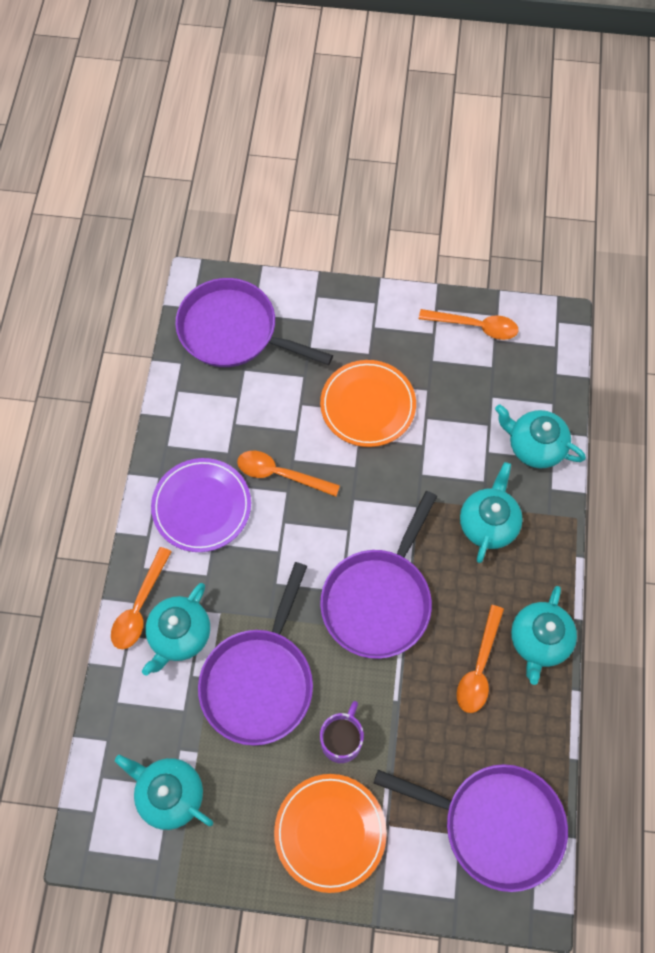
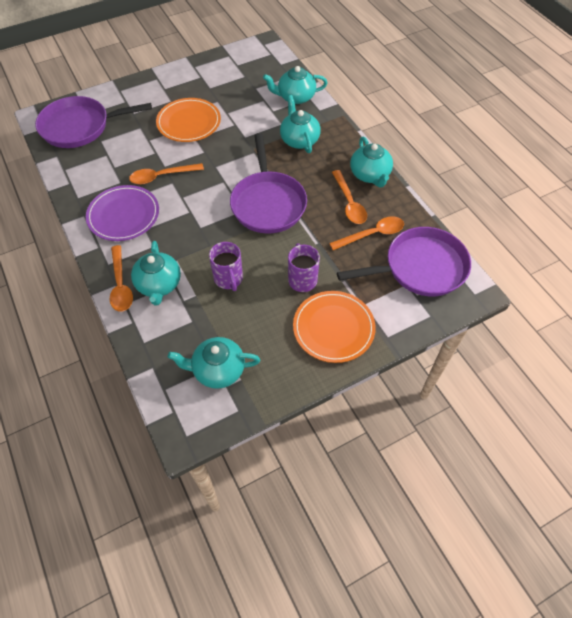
camera: 35 degrees left, 10 degrees down
(259, 680) = (228, 279): purple pan -> purple mug
(475, 326) = (221, 64): orange spoon -> orange spoon (372, 234)

